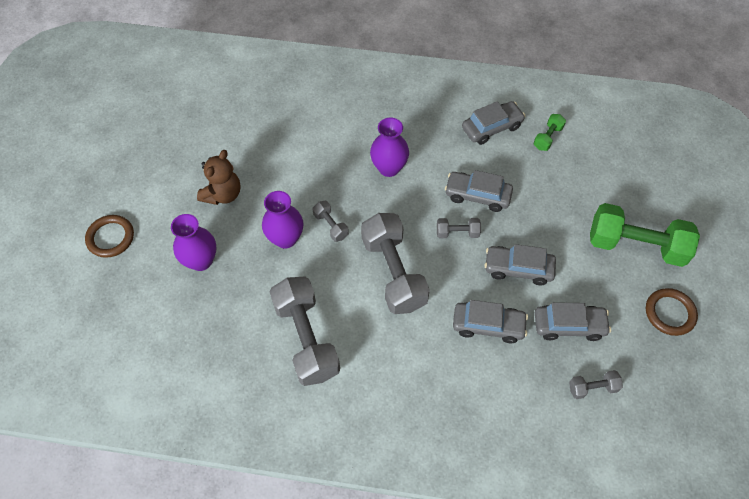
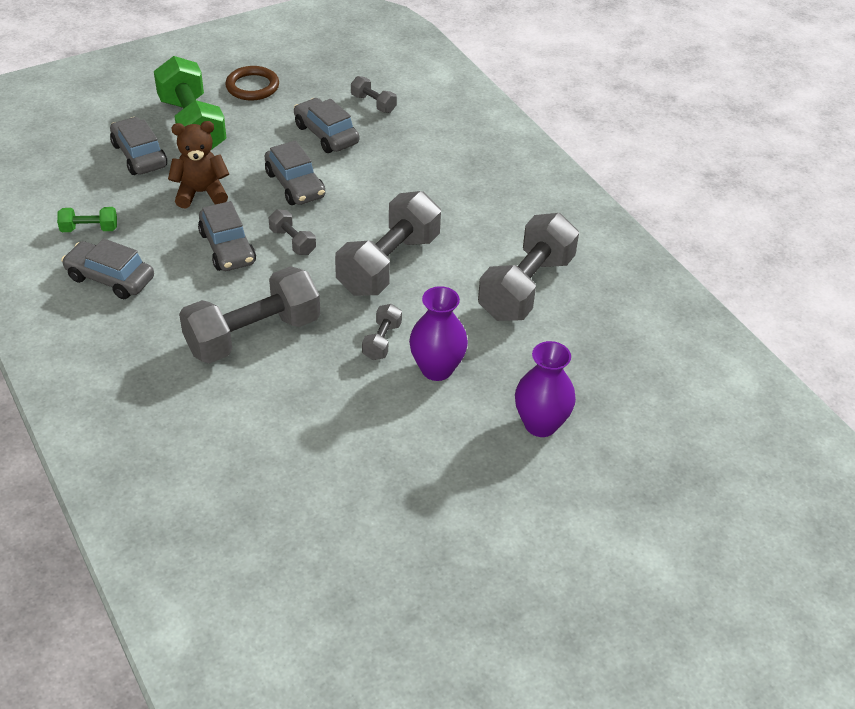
camera: 130 degrees left, 15 degrees down
(110, 237) = (609, 535): brown ring -> none
(223, 194) = (438, 466): brown teddy bear -> brown teddy bear (201, 193)
(389, 168) = (253, 335): purple vase -> grey dumbbell
(488, 325) = (378, 179): grey car -> grey car (139, 155)

